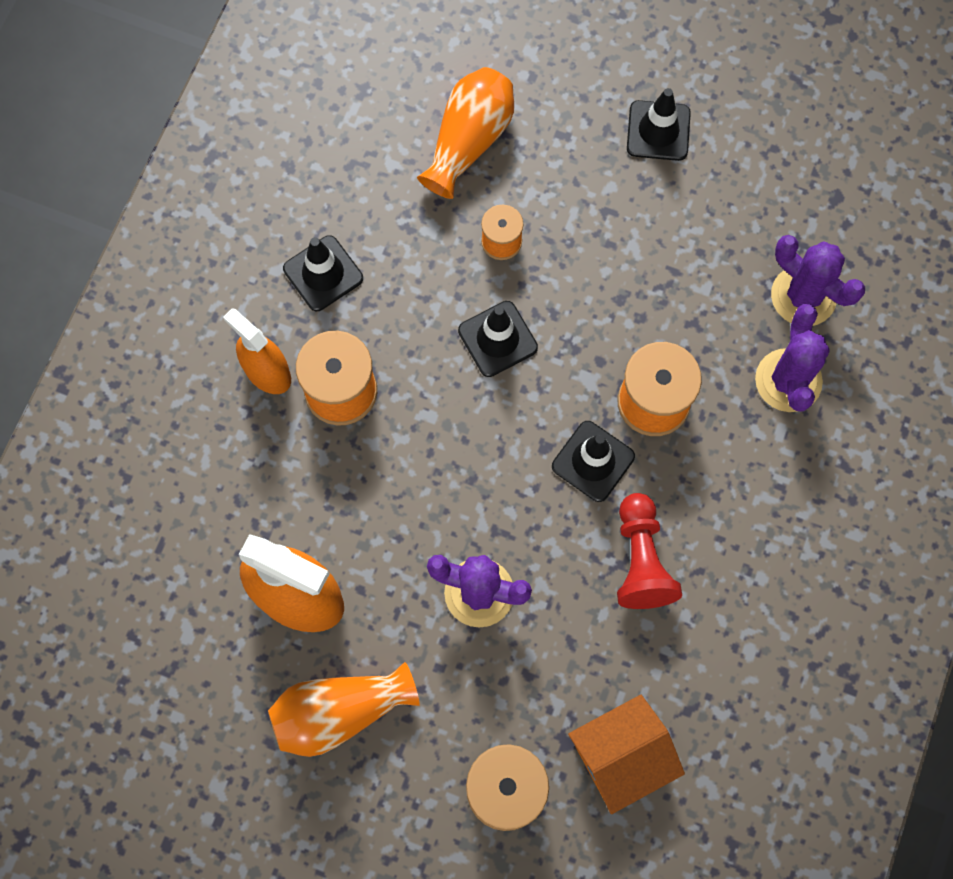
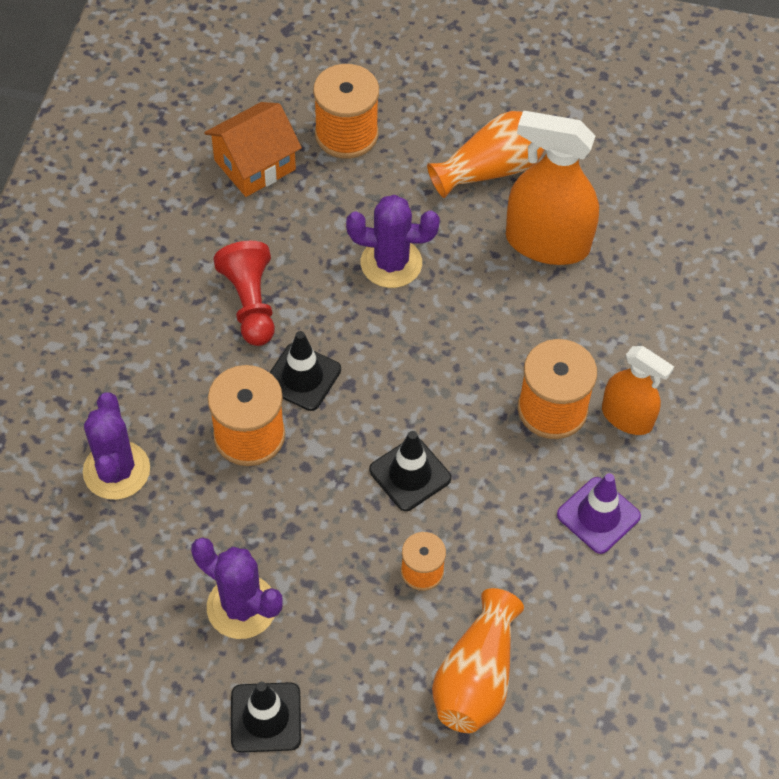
camera: 170 degrees right, 15 degrees down
(323, 273) = (598, 515): black traffic cone -> purple traffic cone
(803, 296) = (100, 554): purple cactus -> purple cactus (241, 607)

